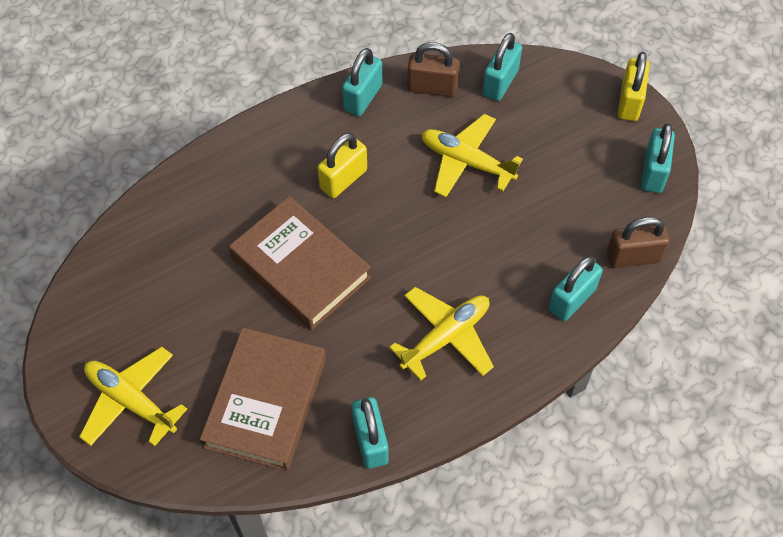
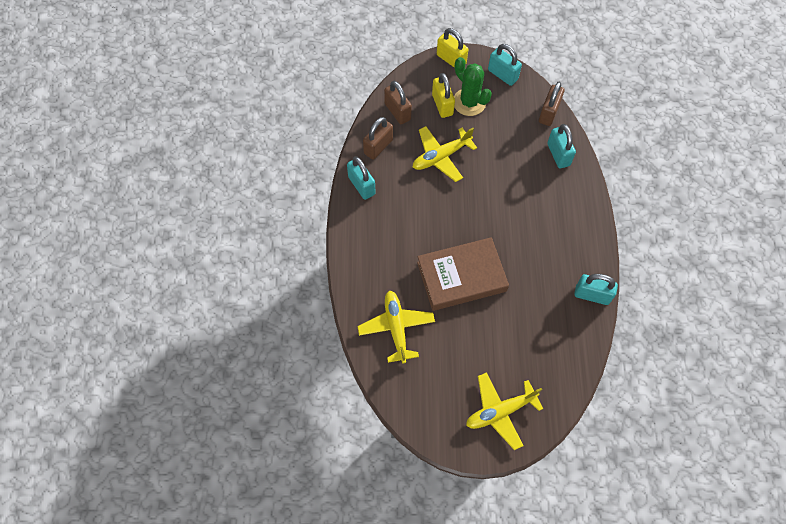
camera: 60 degrees left, 5 degrees up
(266, 402) = (540, 337): brown book -> none
(343, 179) = (414, 224): yellow padlock -> yellow padlock (442, 105)
(446, 337) = (548, 226): yellow plane -> yellow plane (396, 328)
(500, 82) = (397, 112): turquoise padlock -> brown padlock
(576, 154) = (469, 102): none -> green cactus

